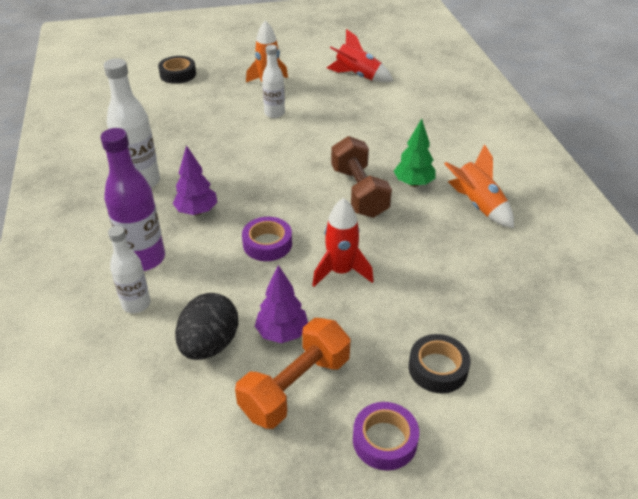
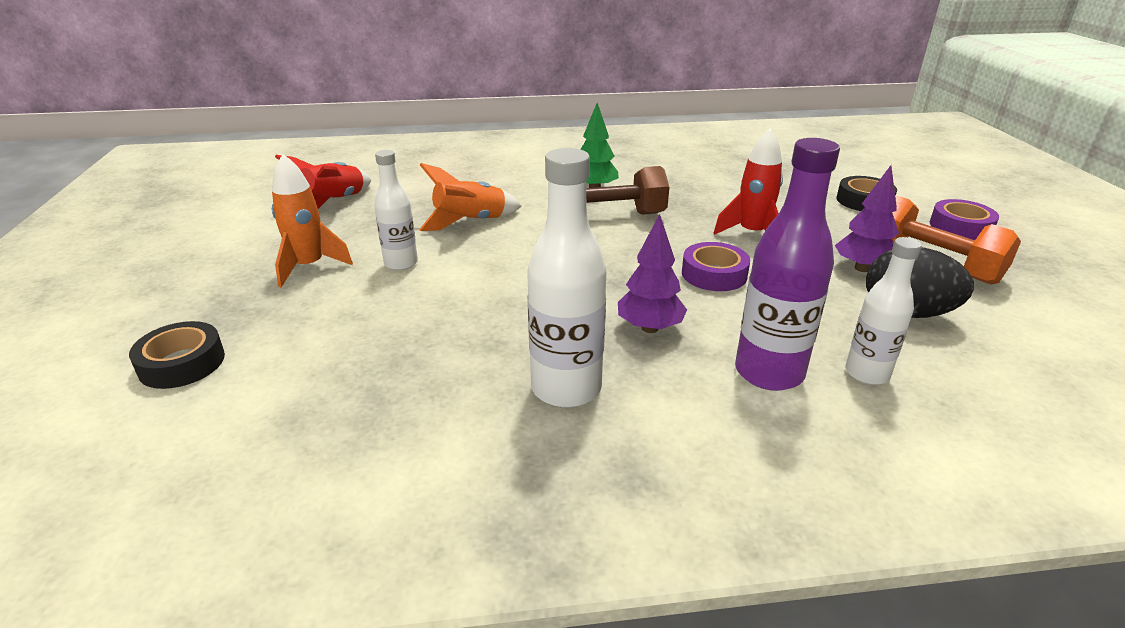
camera: 85 degrees left, 10 degrees down
(477, 205) = (633, 166): orange rocket -> orange rocket (470, 222)

